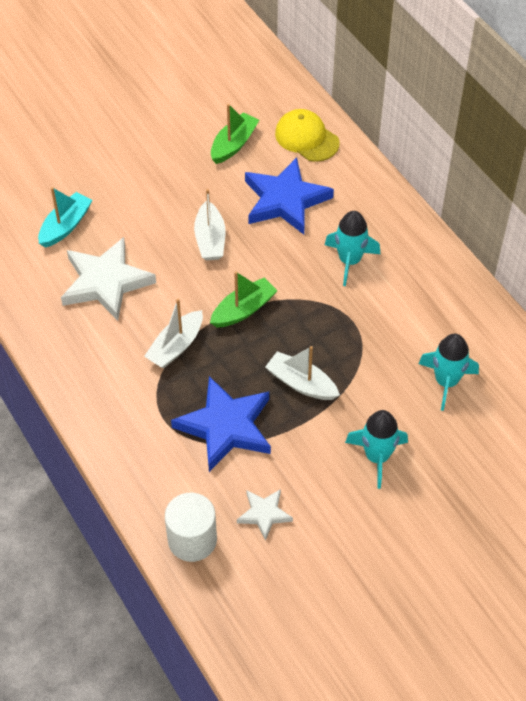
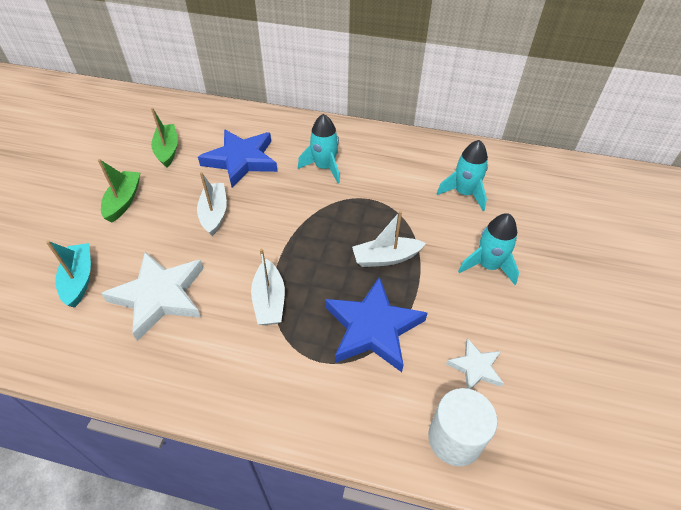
camera: 45 degrees left, 5 degrees down
(210, 239) = (214, 213): white boat -> white boat turned 135 degrees counterclockwise
(243, 310) = (290, 241): green boat -> green boat (123, 201)
(306, 138) = (215, 121): yellow cap -> none

